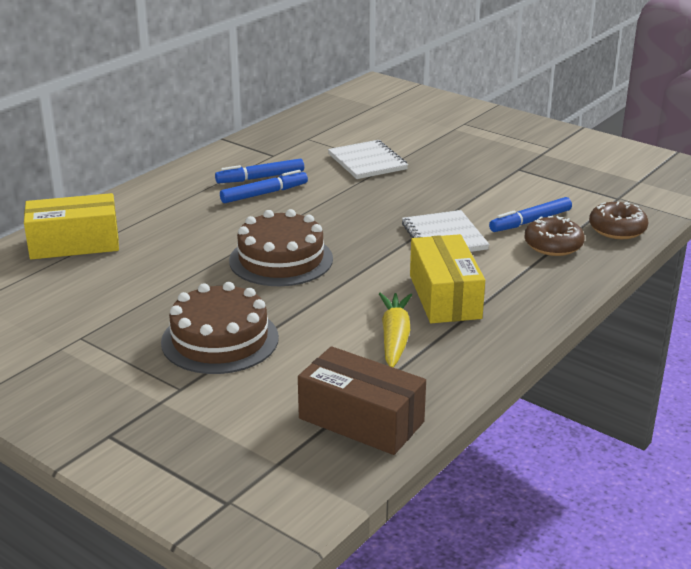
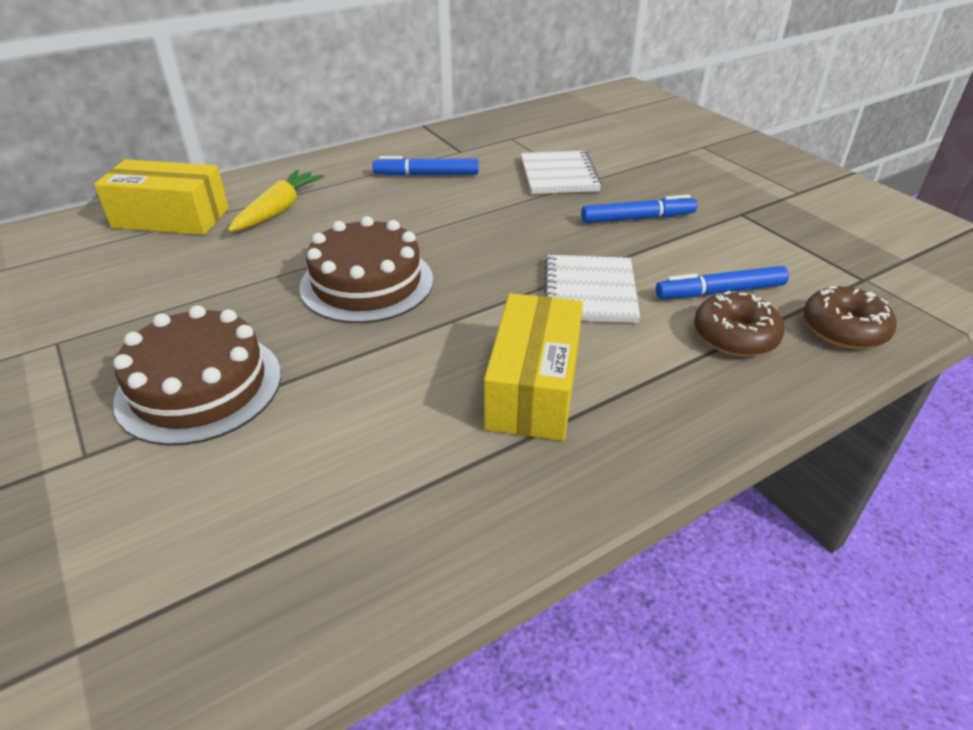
camera: 20 degrees right, 10 degrees up
(264, 193) = (415, 194): blue marker -> blue marker (637, 218)
(361, 420) = (260, 595): brown box -> none
(395, 338) = (419, 443): yellow carrot -> yellow carrot (278, 210)

